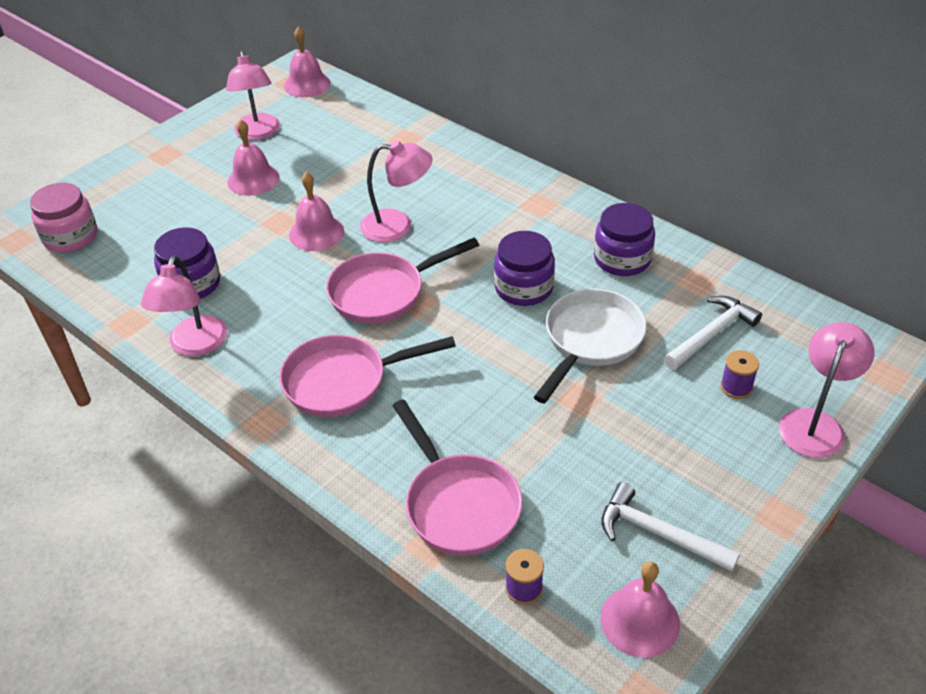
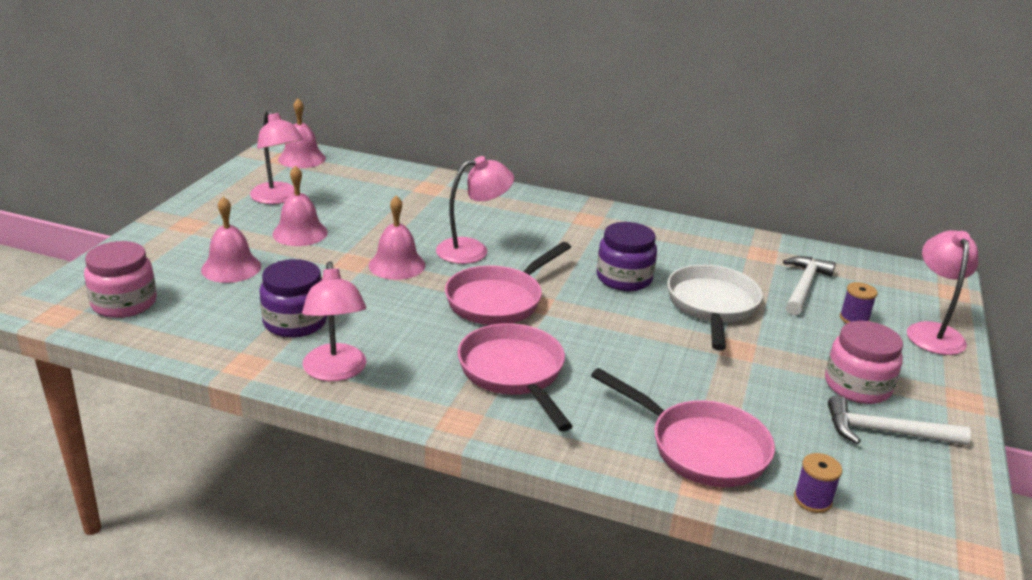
camera: 25 degrees left, 15 degrees down
(343, 381) = (514, 374): pink pan -> pink pan turned 105 degrees clockwise
(622, 259) = (690, 247): purple jar -> none
(640, 620) = (927, 500): pink bell -> pink bell (231, 267)
(672, 472) = (857, 386): none -> pink jar

